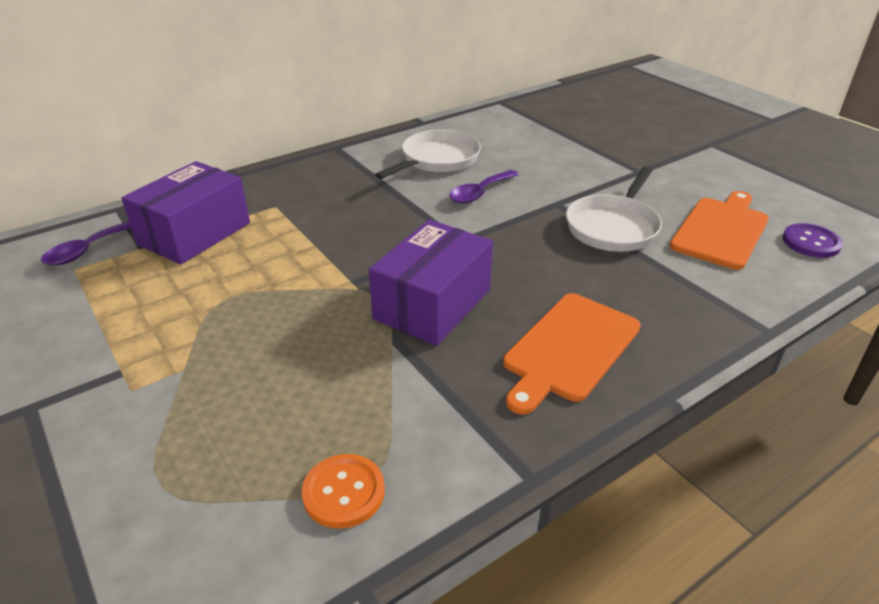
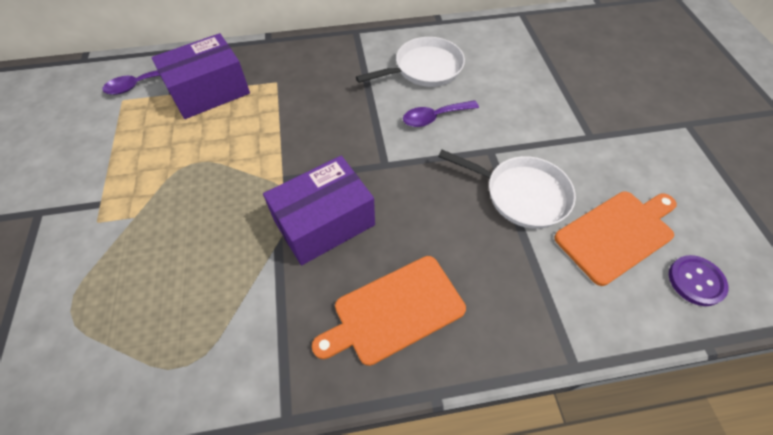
camera: 25 degrees right, 20 degrees up
(343, 492) = (164, 368): orange button -> none
(613, 227) = (521, 194): white pan -> white pan turned 120 degrees counterclockwise

